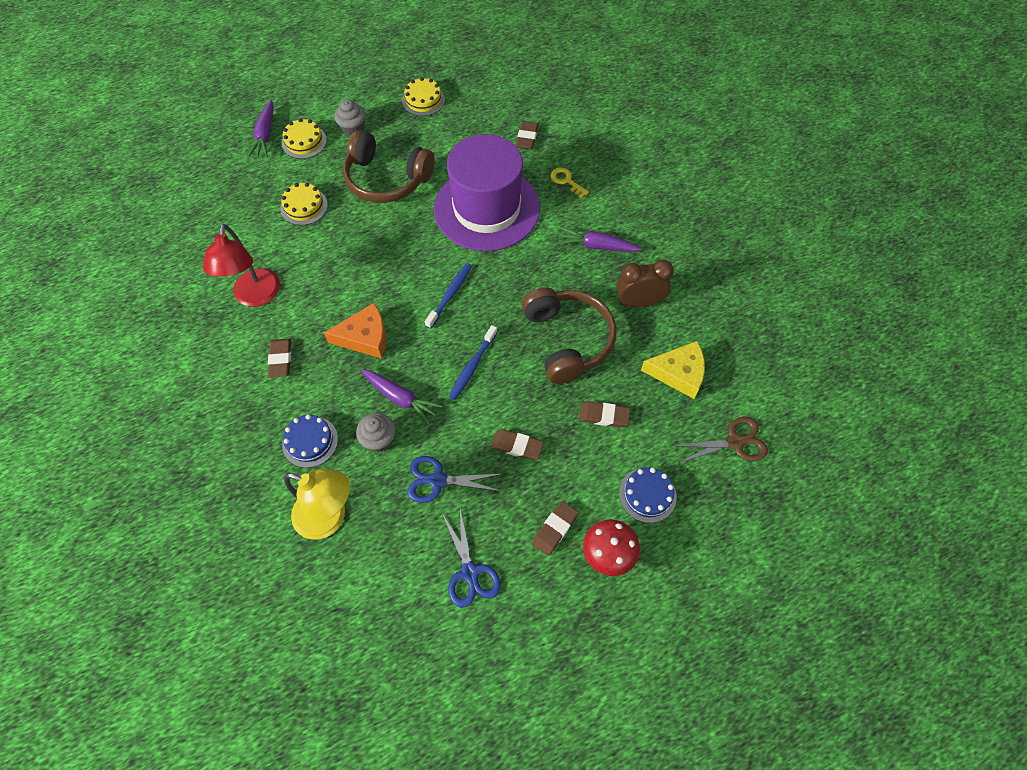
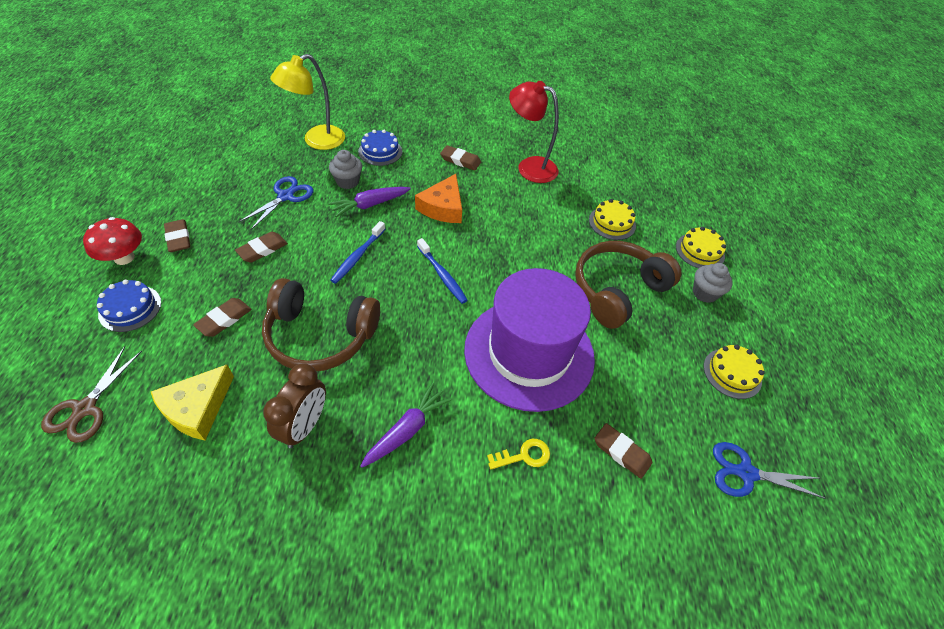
camera: 115 degrees right, 10 degrees down
(265, 135) = (721, 229): purple carrot -> none
(470, 572) = (206, 183): blue scissors -> blue scissors (746, 473)
(472, 366) = (357, 256): blue toothbrush -> blue toothbrush turned 120 degrees counterclockwise

